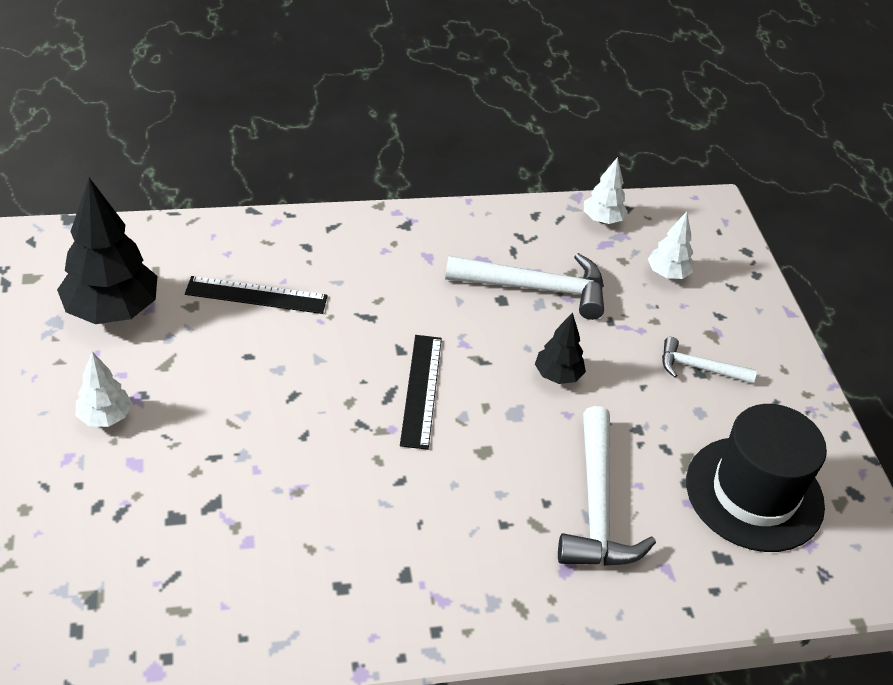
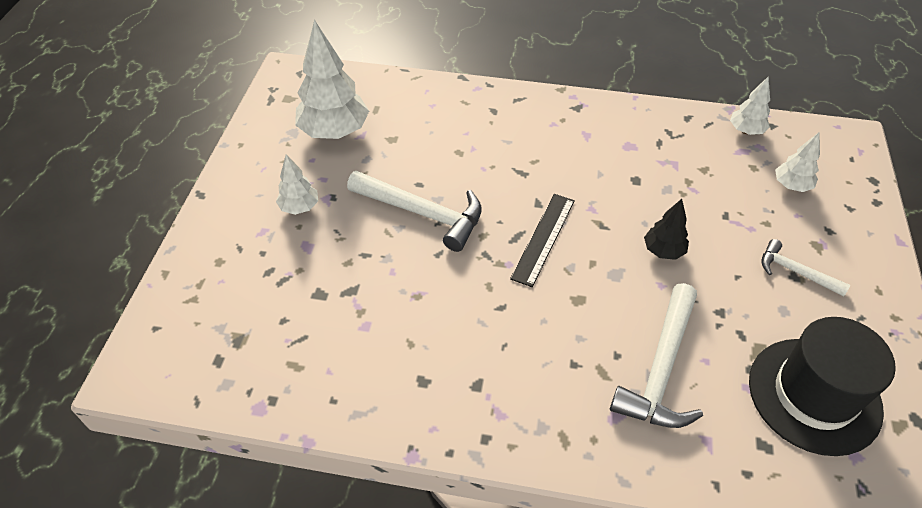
camera: 25 degrees right, 5 degrees up
(112, 310) = (334, 132): black tree -> white tree
(256, 295) = (442, 140): black ruler -> none
(536, 288) = (669, 176): white hammer -> white hammer (423, 213)

